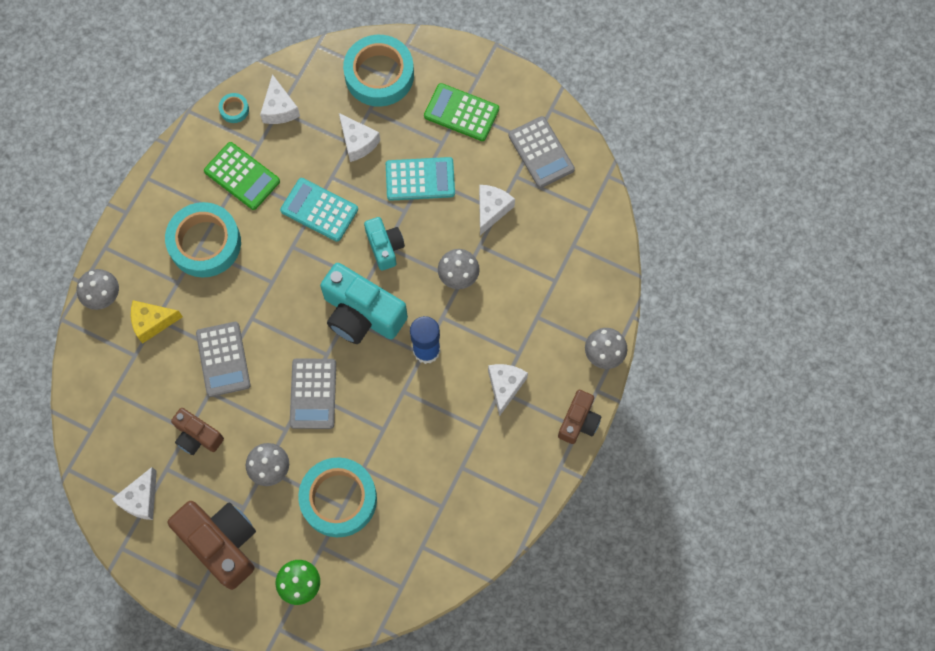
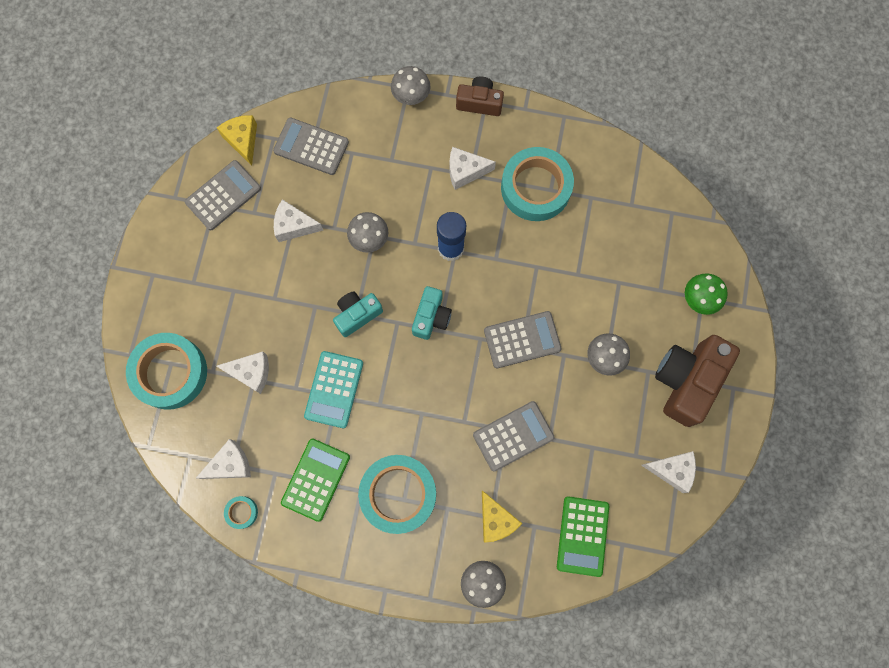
camera: 105 degrees left, 5 degrees up
(197, 436) = (595, 436): brown camera -> none
(338, 499) = (613, 288): turquoise tape -> turquoise tape (535, 188)
(358, 142) = (251, 373): white cheese -> white cheese turned 60 degrees clockwise
(362, 314) = (431, 317): turquoise camera -> turquoise camera, size x0.57
(420, 179) = (278, 301): turquoise calculator -> none
(461, 112) = (196, 280): green calculator -> green calculator (582, 536)
(572, 243) = (311, 146): none -> grey calculator
(595, 181) = (242, 140): none -> yellow cheese

